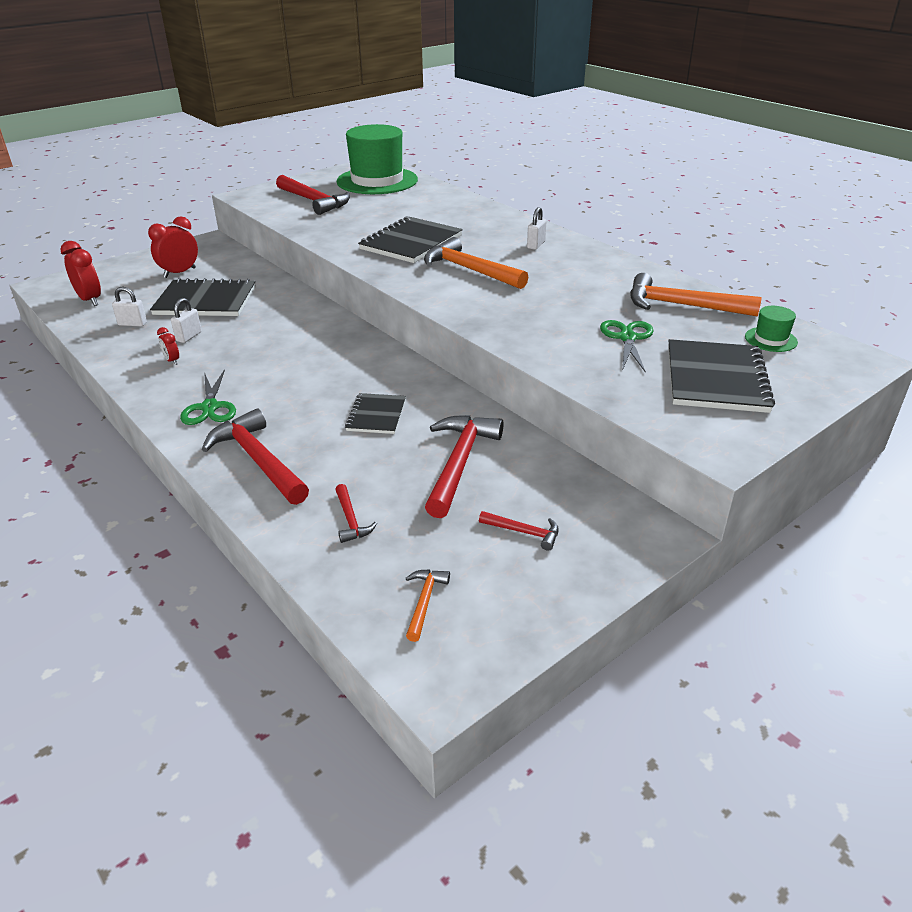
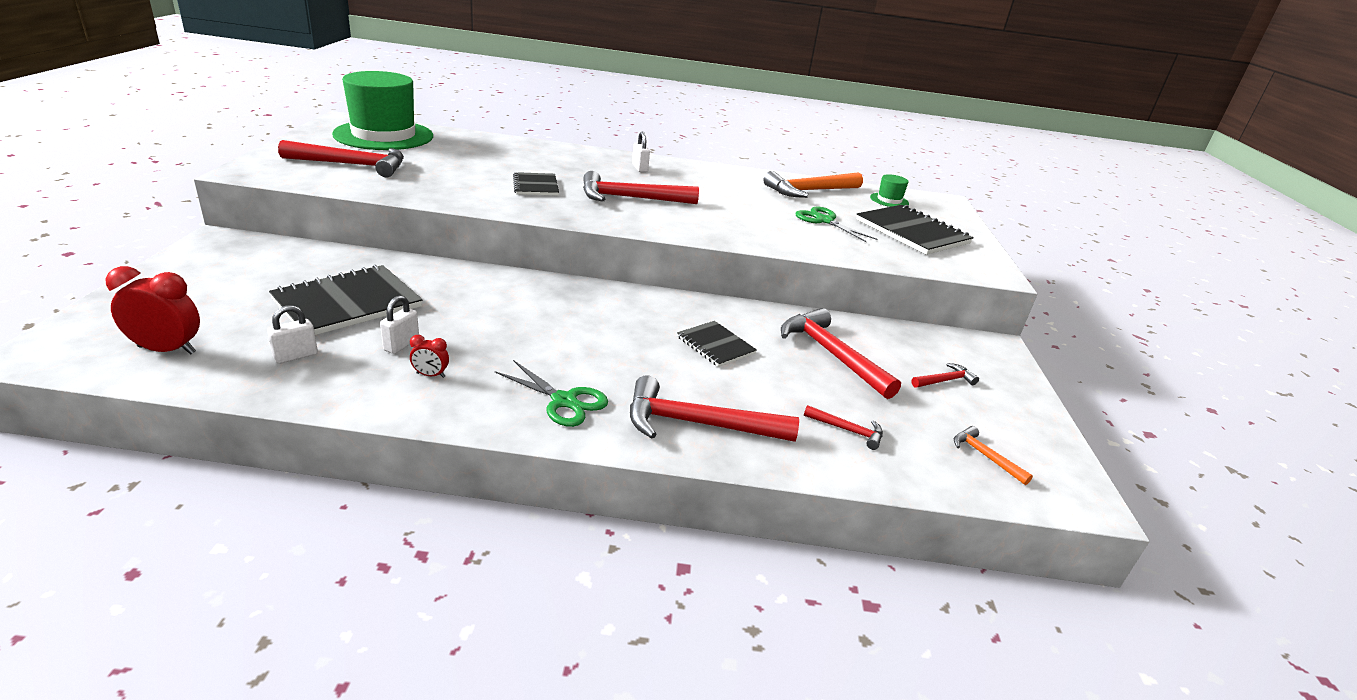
camera: 50 degrees left, 5 degrees down
(179, 273) = (248, 283): red clock -> none
(189, 336) = (401, 345): white padlock -> white padlock turned 45 degrees clockwise
(411, 242) = (535, 186): black notebook -> black notebook, size x0.57
(470, 270) = (631, 198): orange hammer -> red hammer

